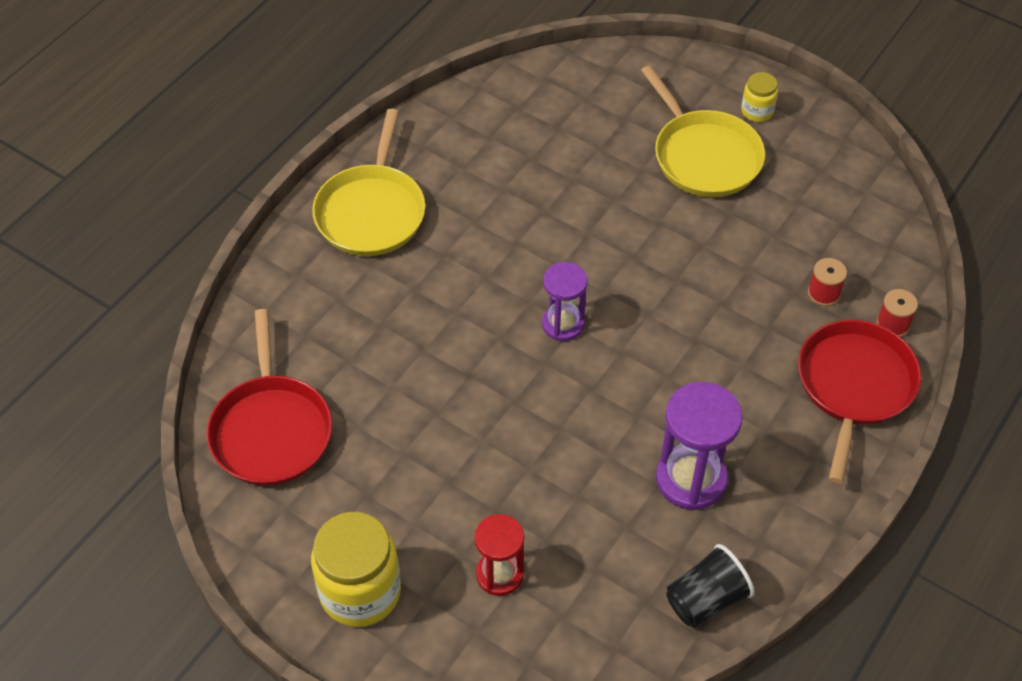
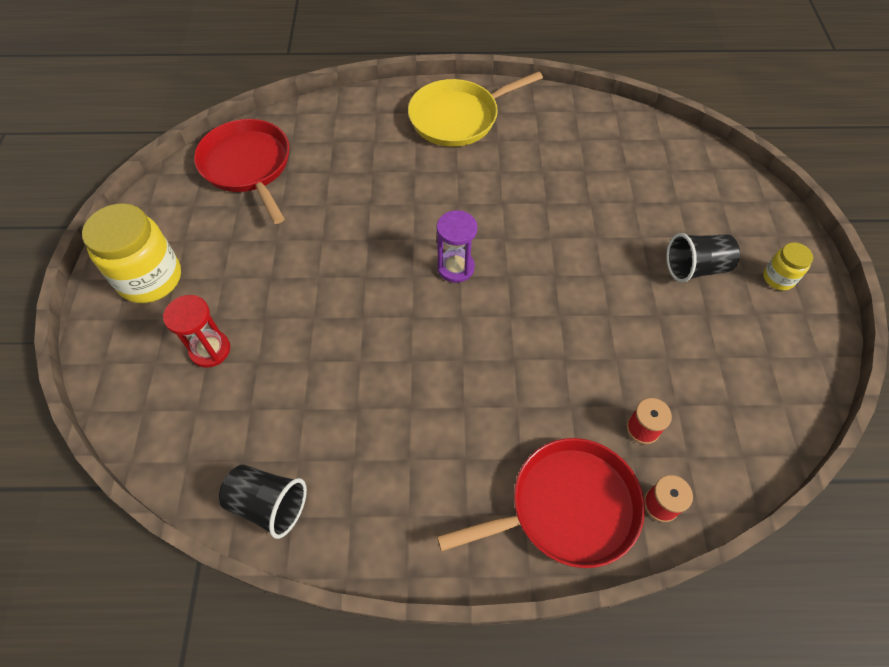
camera: 55 degrees right, 5 degrees up
(271, 430) = (248, 166): red pan -> red pan turned 105 degrees clockwise
(691, 479) = (377, 430): purple hourglass -> none
(704, 156) = (695, 268): yellow pan -> black cup

